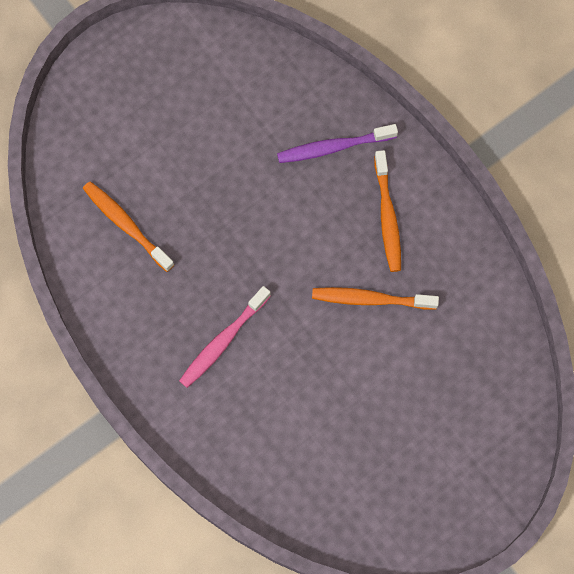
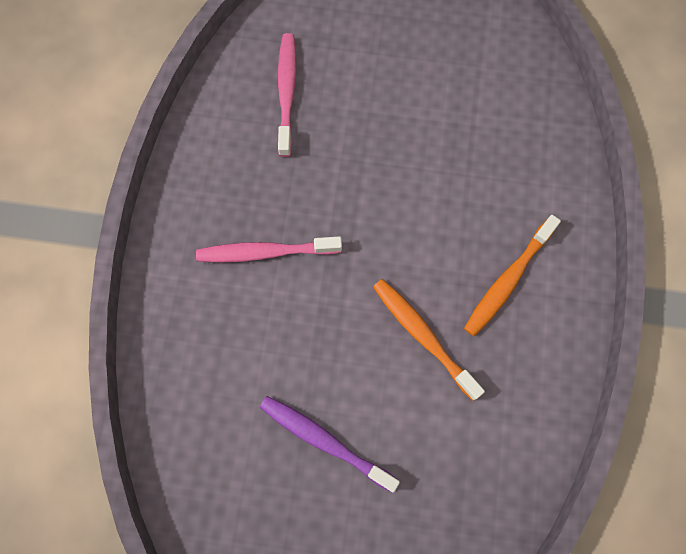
camera: 45 degrees right, 0 degrees up
(126, 225) = (287, 93): orange toothbrush -> pink toothbrush
(334, 147) = (518, 182): purple toothbrush -> purple toothbrush (325, 441)

